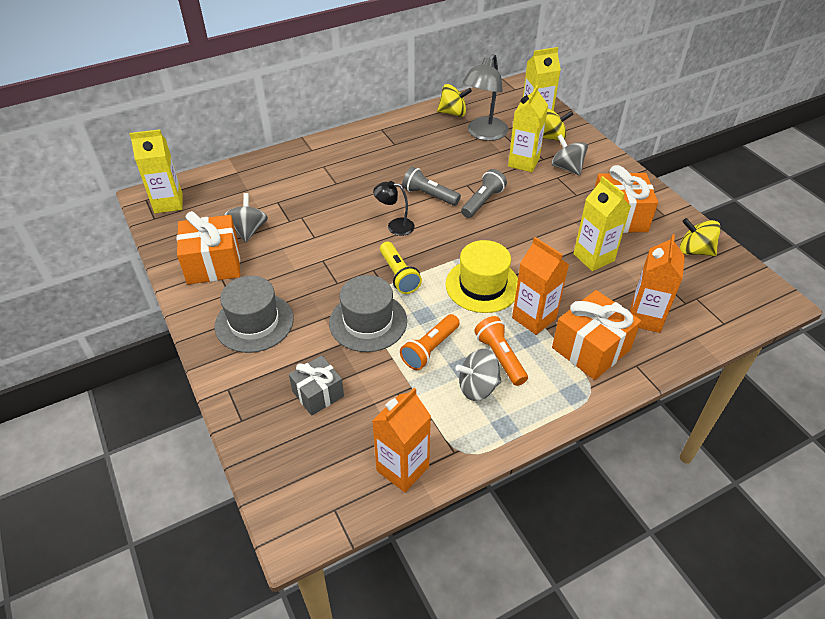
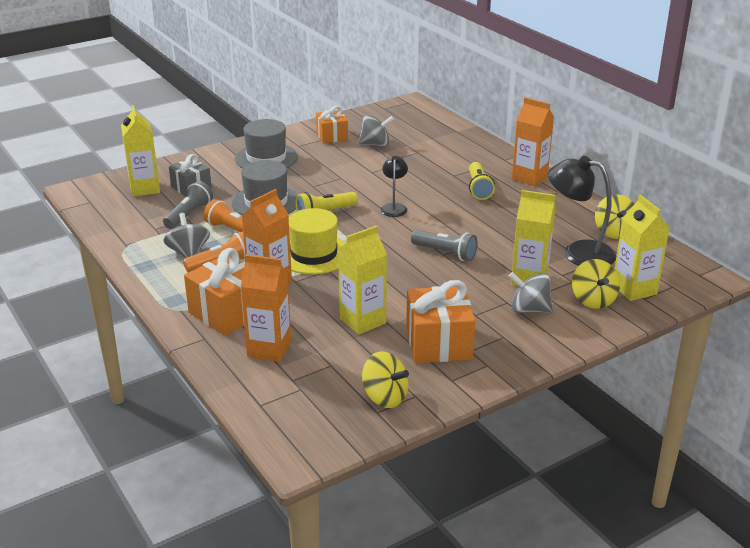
camera: 85 degrees right, 15 degrees down
(168, 203) = (404, 110): yellow carton -> yellow carton (145, 188)
(213, 264) = (332, 136): orange gift -> orange gift, size x0.63
(367, 171) = (478, 188): none -> yellow flashlight
(402, 468) = (116, 224): orange carton -> orange carton (529, 178)
(429, 195) = (447, 223): grey flashlight -> grey flashlight (189, 215)
(483, 134) = (578, 252): grey lamp -> black lamp
(567, 168) = (529, 309): grey spinning top -> grey spinning top turned 120 degrees counterclockwise
(694, 251) = (385, 397): yellow spinning top -> yellow spinning top turned 105 degrees clockwise

